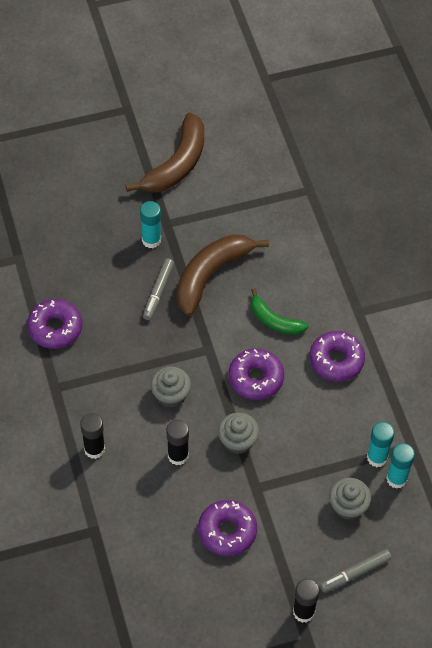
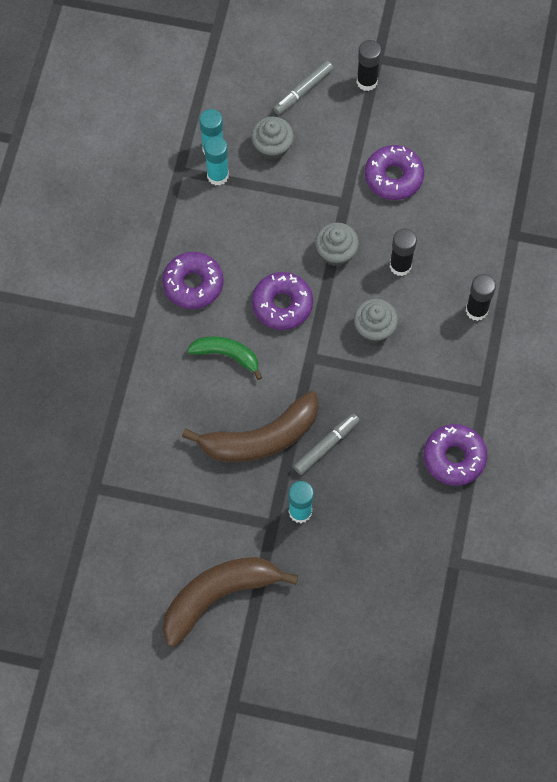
camera: 150 degrees left, 10 degrees up
(274, 320) = (227, 355): green banana -> green banana turned 45 degrees counterclockwise
(355, 573) = (303, 91): grey marker -> grey marker turned 135 degrees clockwise

